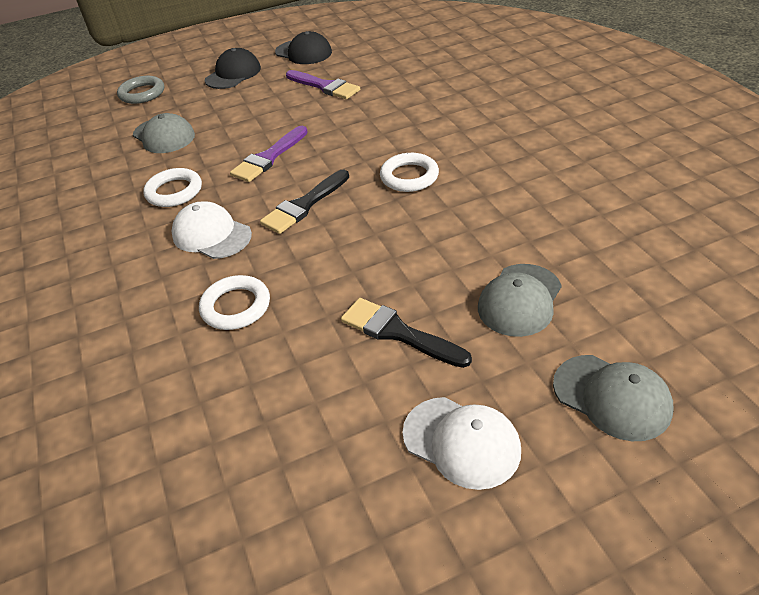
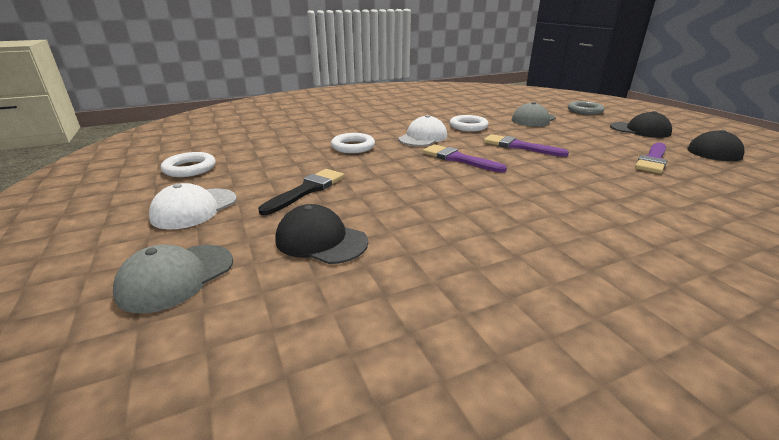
camera: 85 degrees right, 15 degrees down
(304, 205) = (458, 159): black brush -> purple brush
(409, 176) = (510, 196): white ring -> white ring (190, 168)
(519, 300) = (321, 240): grey cap -> black cap

